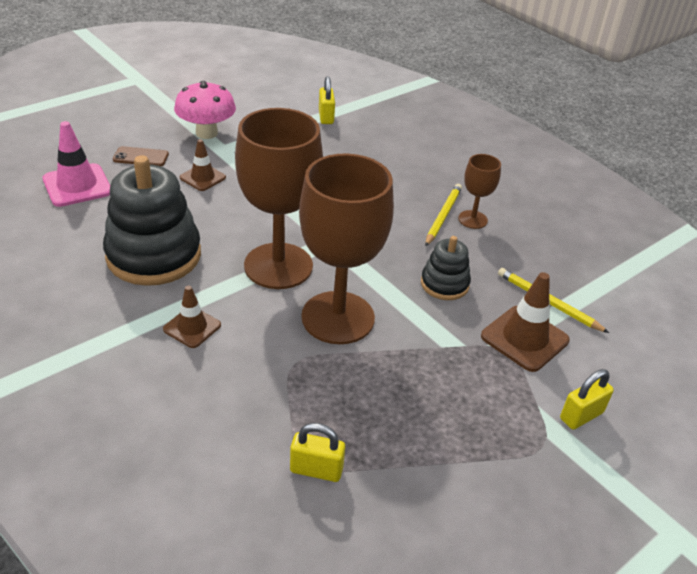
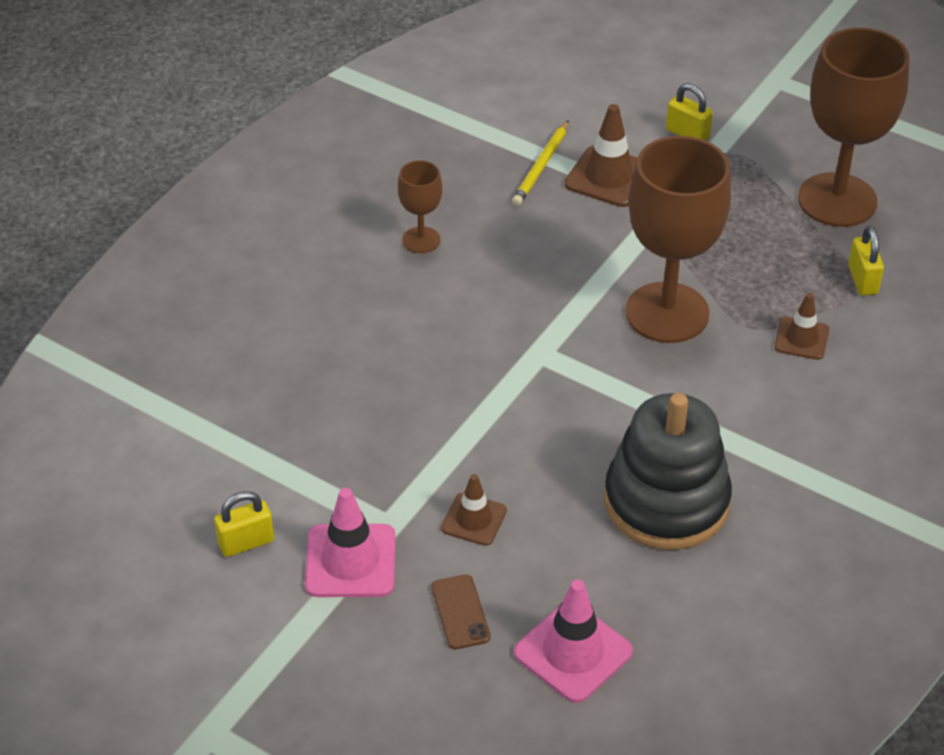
camera: 105 degrees left, 5 degrees up
(192, 327) = (758, 421): brown traffic cone -> brown traffic cone (801, 338)
(206, 133) = (350, 561): pink mushroom -> pink traffic cone
(278, 266) = (614, 383): brown goblet -> brown goblet (837, 200)
(326, 117) = (229, 436): yellow padlock -> yellow padlock (246, 542)
(443, 216) = (429, 266): yellow pencil -> none
(444, 284) = (559, 244): black stacking toy -> none

